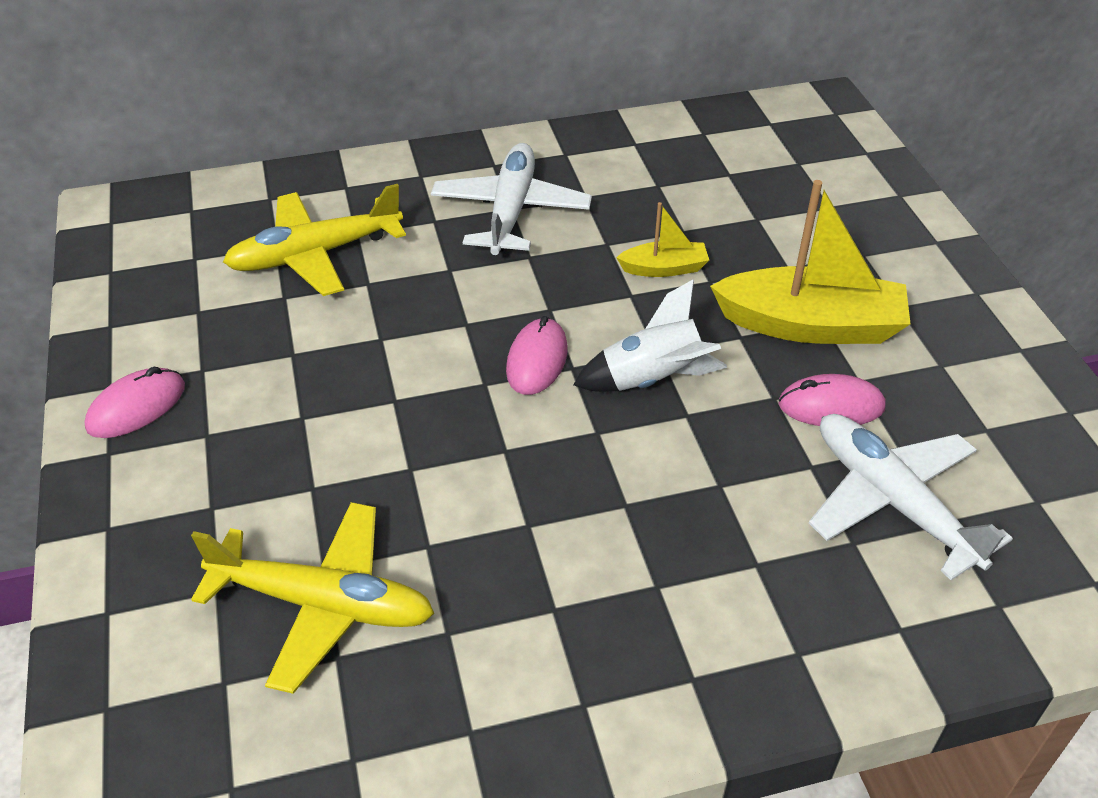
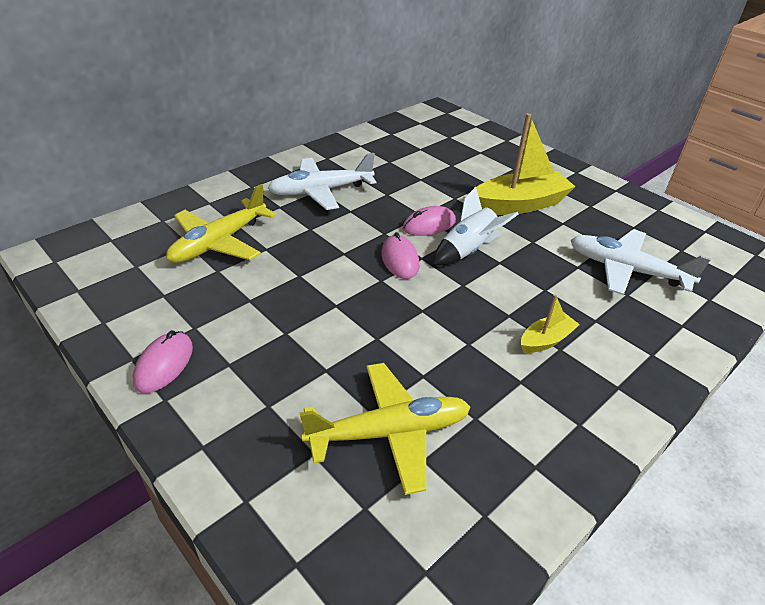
camera: 30 degrees left, 5 degrees down
(511, 210) = (320, 191): white plane -> white plane turned 90 degrees counterclockwise
(664, 268) = (427, 198): yellow boat -> yellow boat (546, 340)
(831, 406) = (561, 237): pink mouse -> pink mouse (429, 225)

